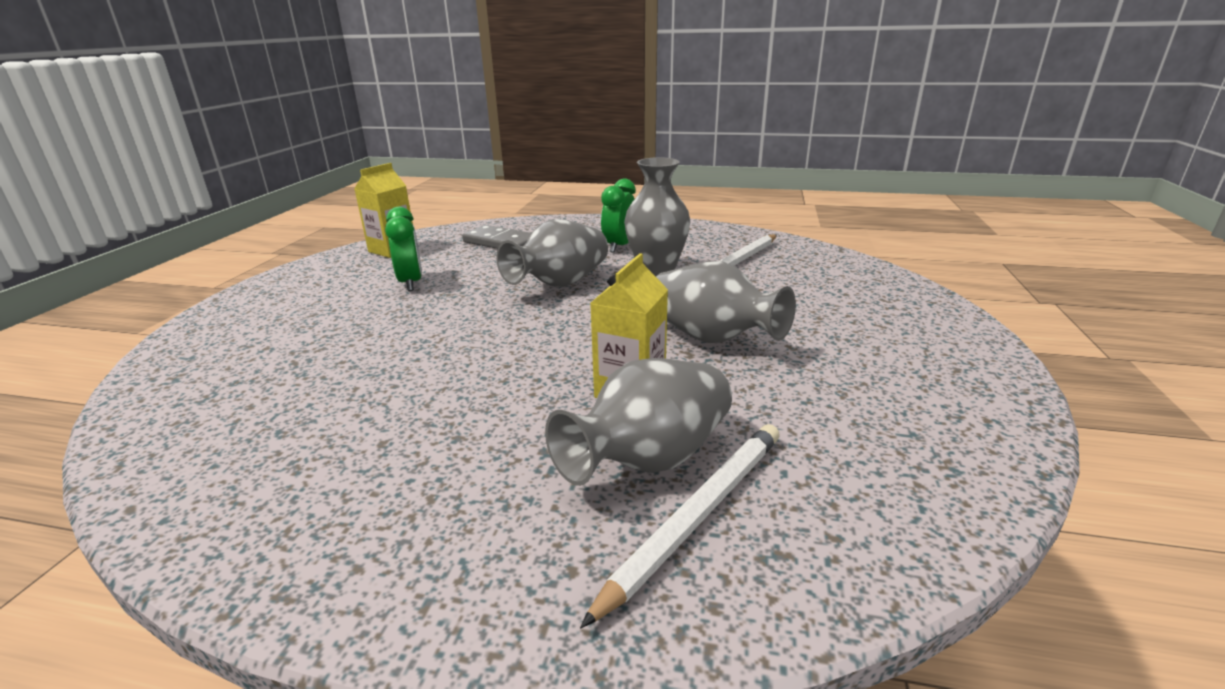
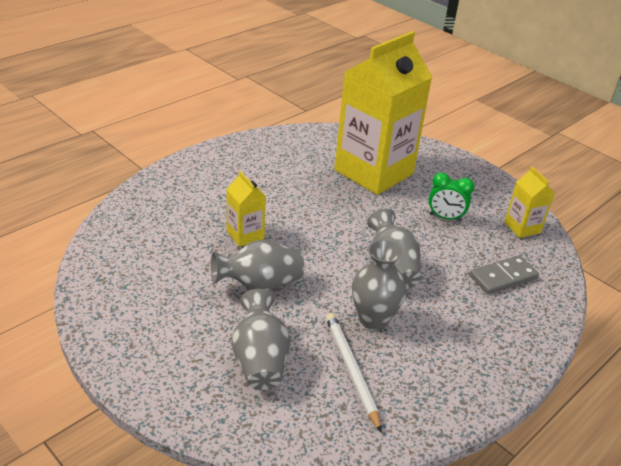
camera: 120 degrees right, 10 degrees up
(312, 353) = (373, 172): none -> yellow carton
(619, 246) = (444, 330): green clock -> none
(649, 459) = (198, 217): grey vase -> grey vase (260, 360)
(696, 515) = (162, 212): white pencil -> none

